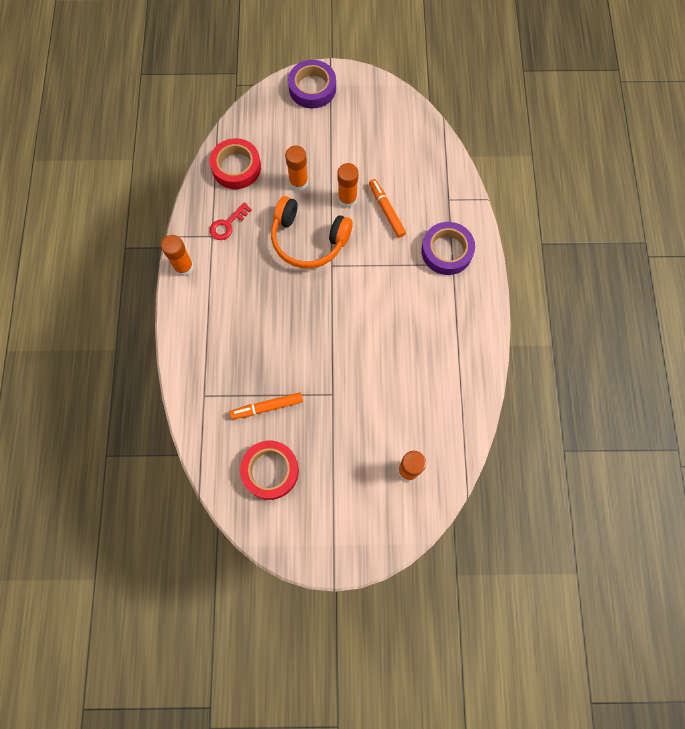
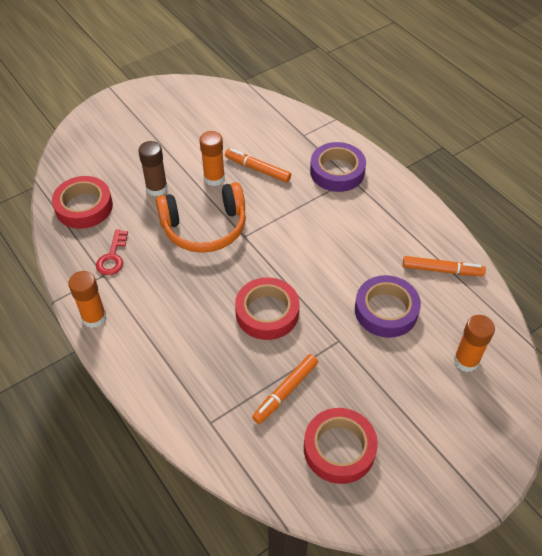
camera: 35 degrees left, 20 degrees down
(298, 182) = (157, 188): orange glue stick -> brown glue stick
(300, 339) = (267, 312): none -> red tape
(312, 88) = (110, 114): purple tape -> purple tape (386, 310)
(454, 389) = (442, 270): none -> orange marker

